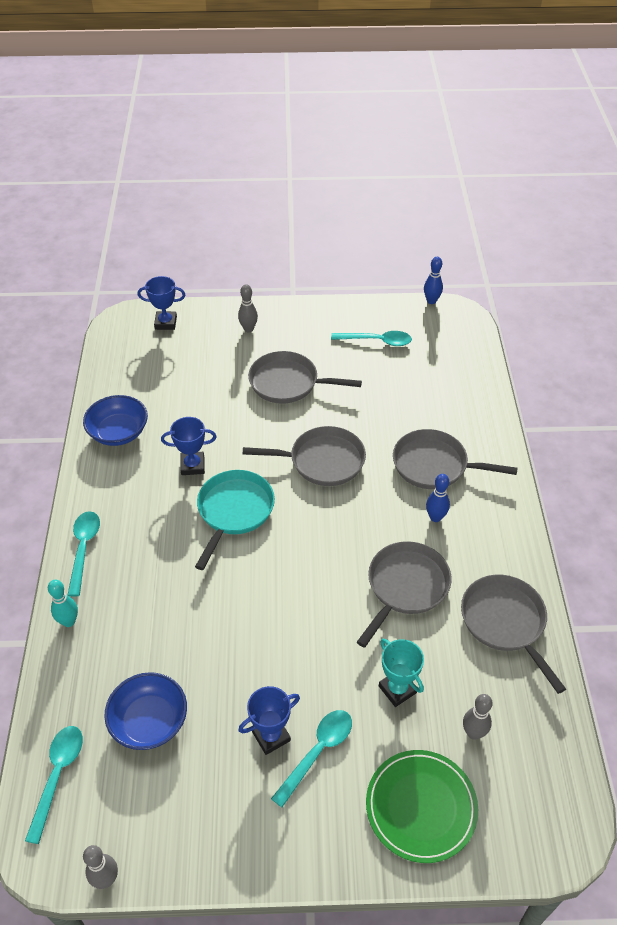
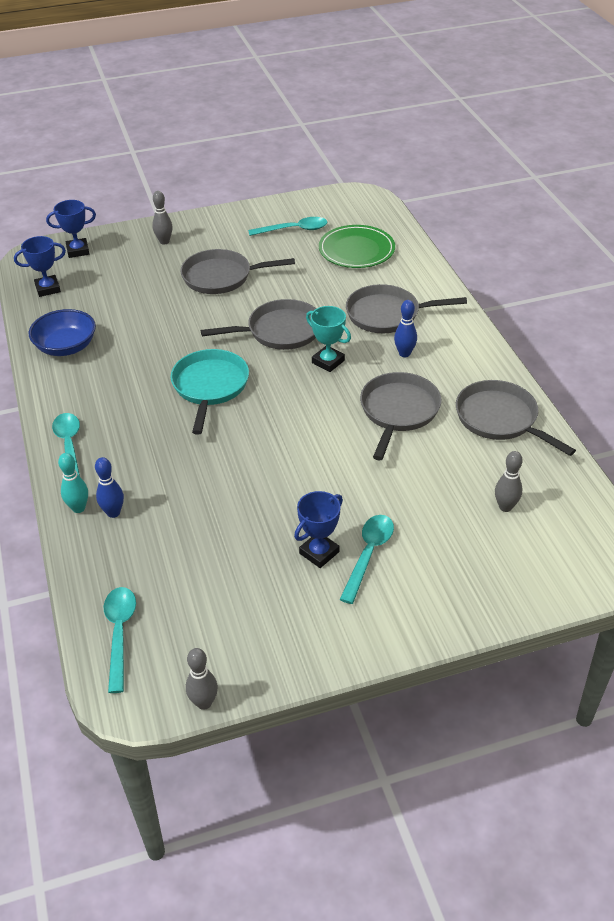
camera: 15 degrees left, 5 degrees down
(149, 721) = (195, 569): blue bowl -> none
(192, 466) = (153, 359): blue trophy -> blue trophy (48, 289)
(397, 689) = (423, 490): turquoise trophy -> turquoise trophy (328, 361)
(421, 807) = (481, 573): green plate -> green plate (356, 250)
(431, 301) = (333, 190): blue bowling pin -> blue bowling pin (113, 513)

